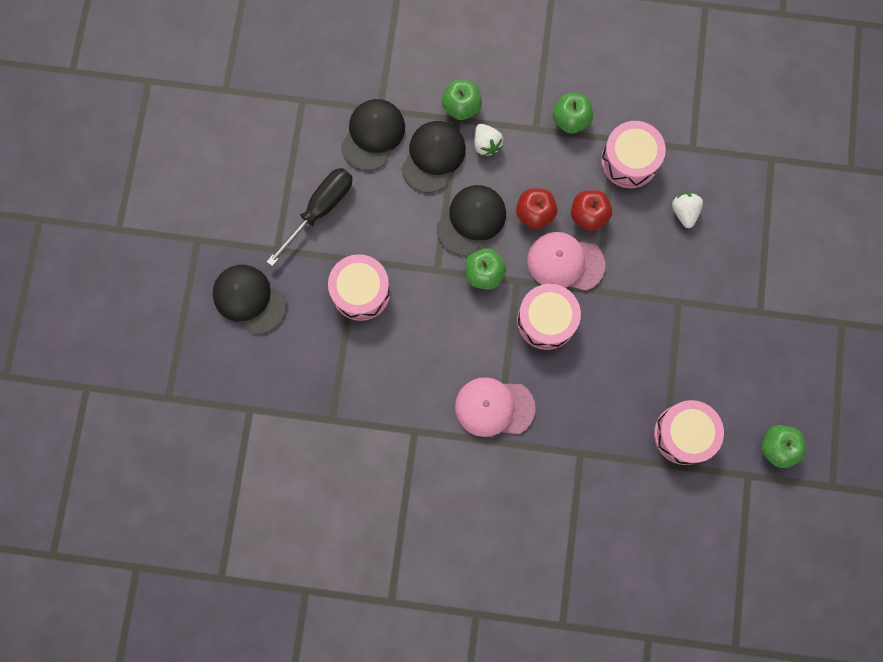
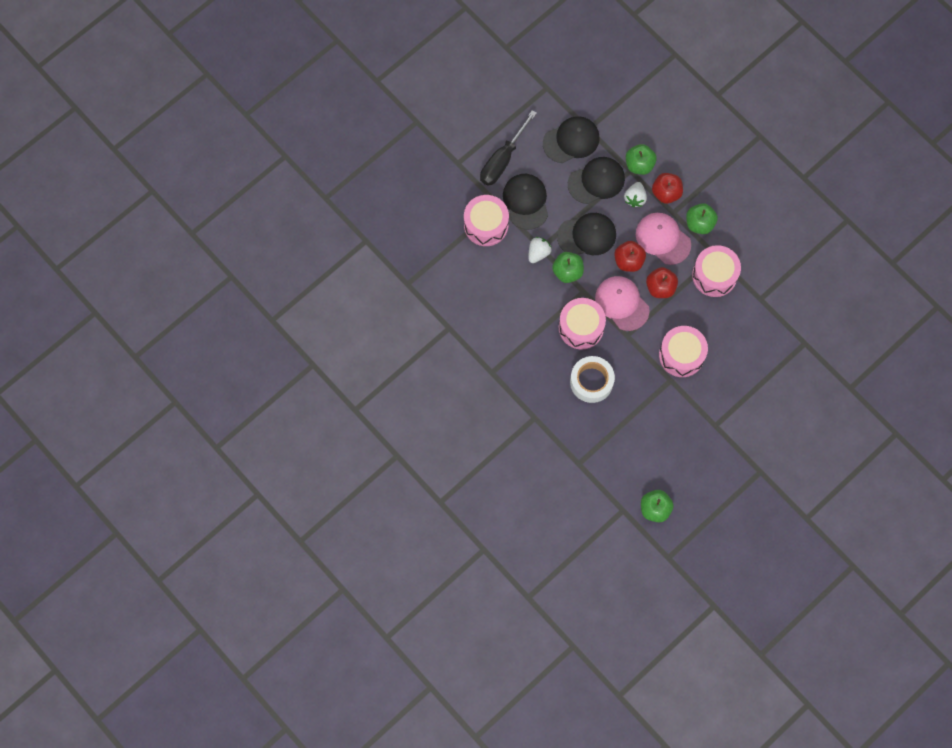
camera: 40 degrees right, 5 degrees down
(249, 299) = (418, 178): black cap -> black cap (526, 201)
(320, 210) = (502, 160): black screwdriver -> black screwdriver turned 135 degrees clockwise
(494, 407) = (507, 351): pink cap -> pink cap (663, 239)
(512, 114) = (666, 193): none -> red apple
(604, 368) = (591, 381): none -> white tape
(683, 434) = (605, 456): pink drum -> pink drum (681, 355)
(684, 212) = (721, 331): white strawberry -> white strawberry (538, 253)

